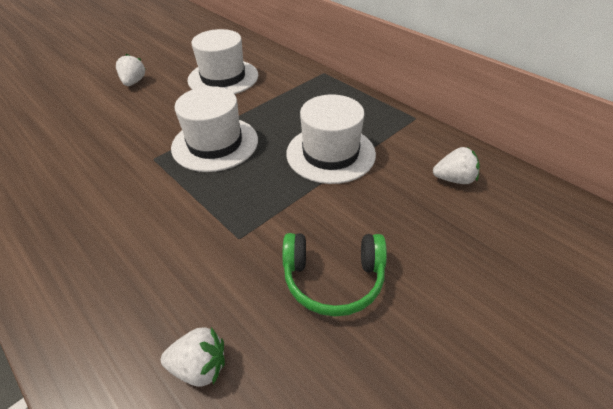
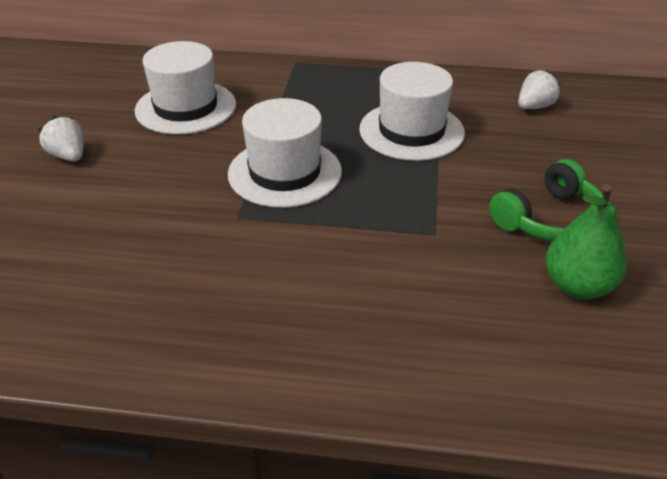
camera: 40 degrees left, 5 degrees down
(200, 366) = (544, 330): white strawberry -> none
(275, 350) = (577, 286): none -> green pear

